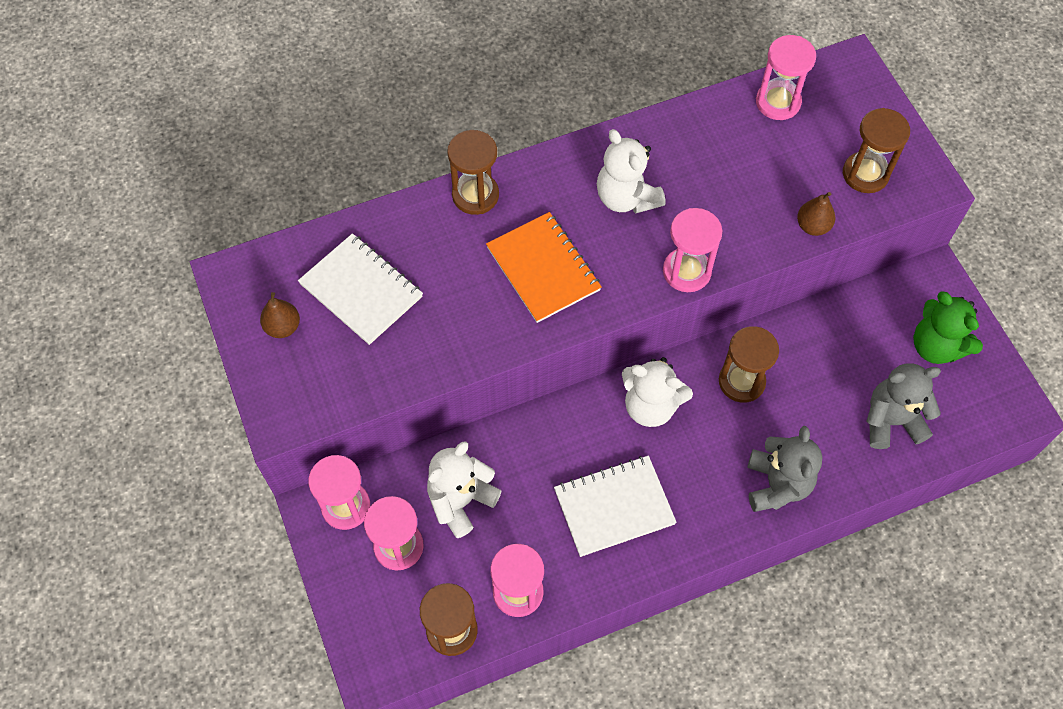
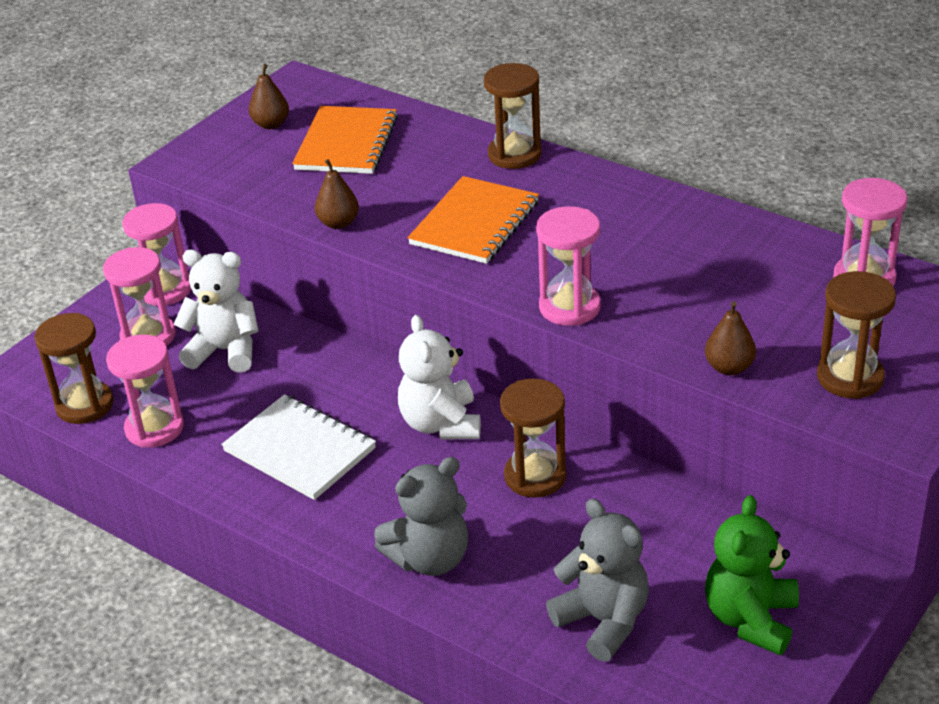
camera: 60 degrees right, 25 degrees down
(361, 290) = (346, 143): white notebook -> orange notebook
(470, 353) = (338, 223): none -> brown pear
(626, 197) = (615, 235): white teddy bear -> none

